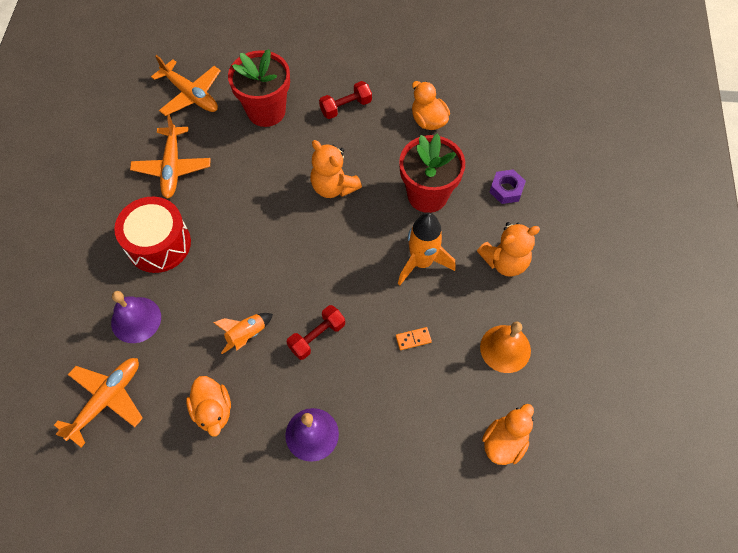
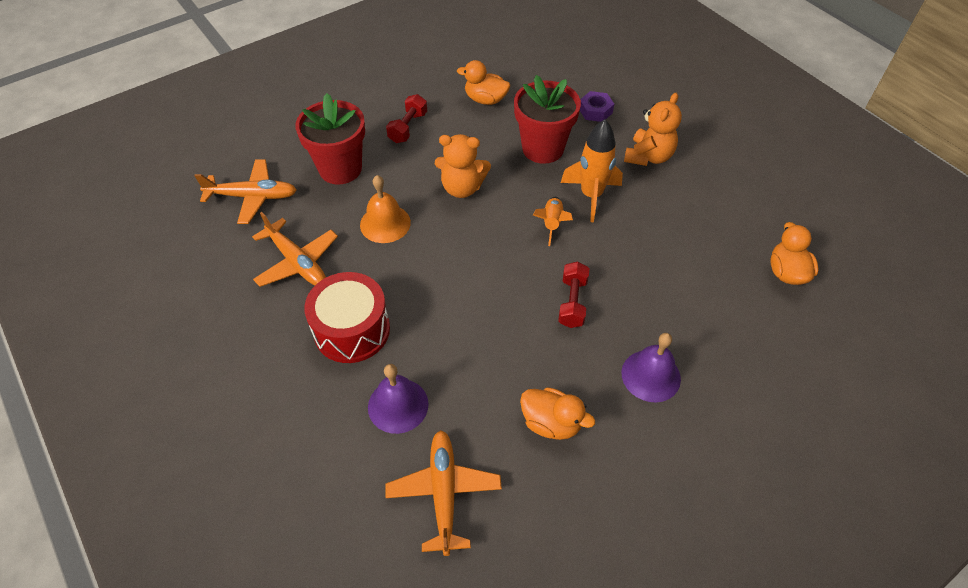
camera: 40 degrees left, 10 degrees down
(246, 335) = (513, 343): orange rocket -> orange rocket (552, 224)
(413, 339) = (646, 251): orange domino -> none
(505, 348) = (715, 212): orange bell -> orange bell (385, 223)

